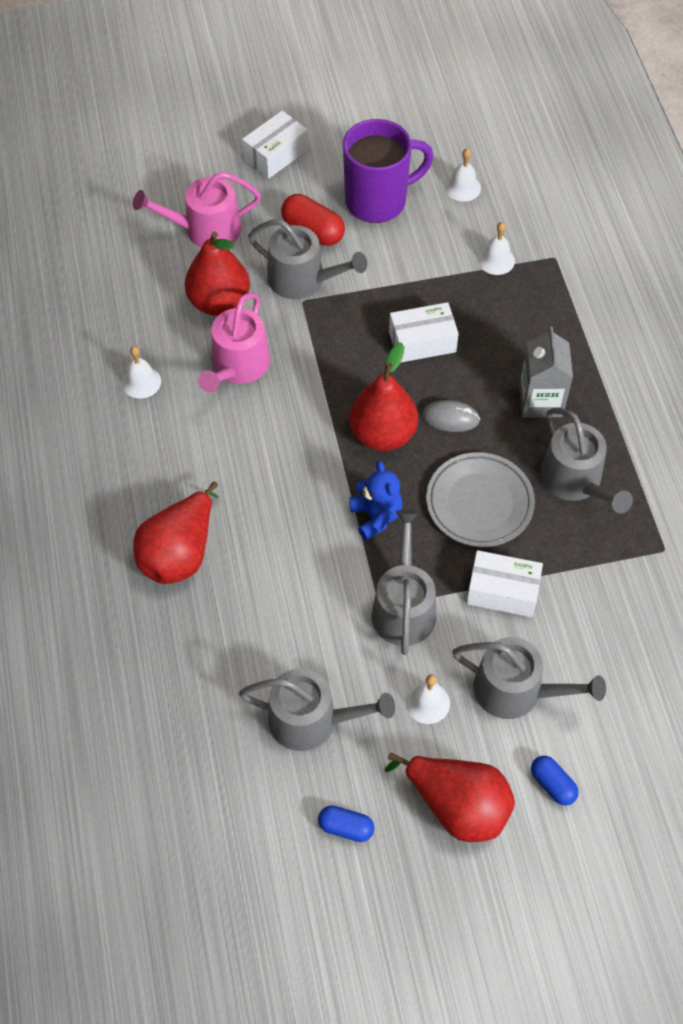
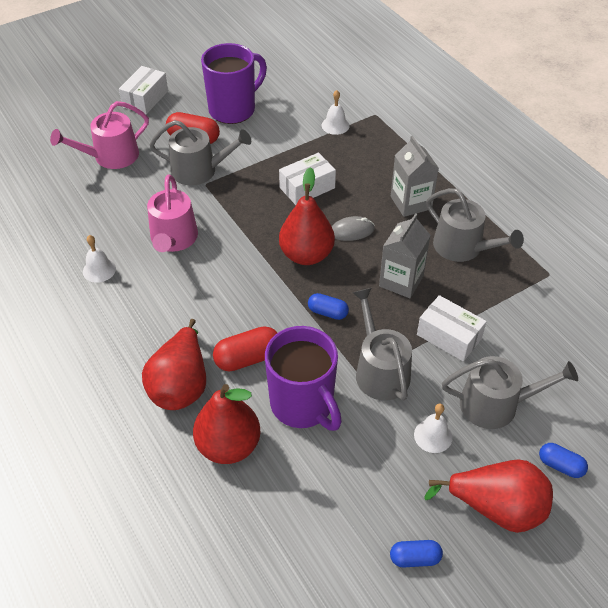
camera: 20 degrees left, 10 degrees down
(219, 302) = (141, 200): red pear -> red pear (228, 446)
(263, 544) = (248, 358): none -> red capsule
(301, 620) = (303, 405): none -> purple mug
(311, 720) = (346, 480): grey watering can -> none
(376, 516) = (327, 312): blue teddy bear -> blue capsule
(463, 187) = (290, 88): white bell -> none
(479, 503) = (401, 281): grey plate -> grey carton
(502, 591) = (449, 336): white box -> white box turned 45 degrees clockwise

